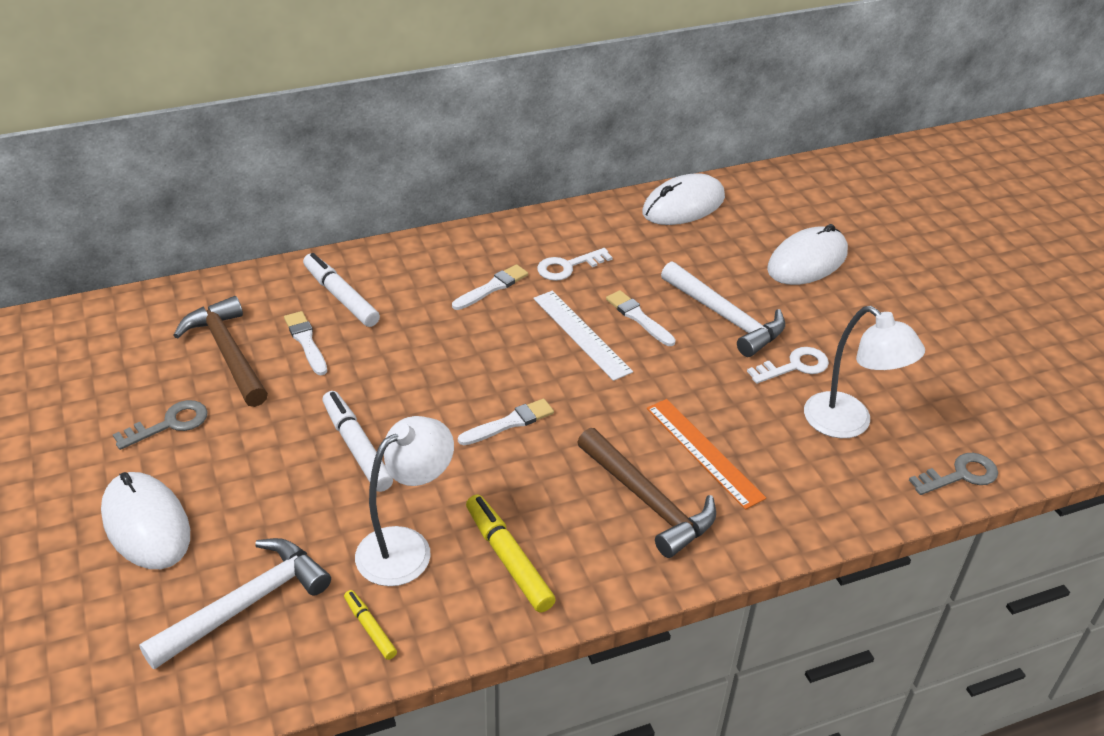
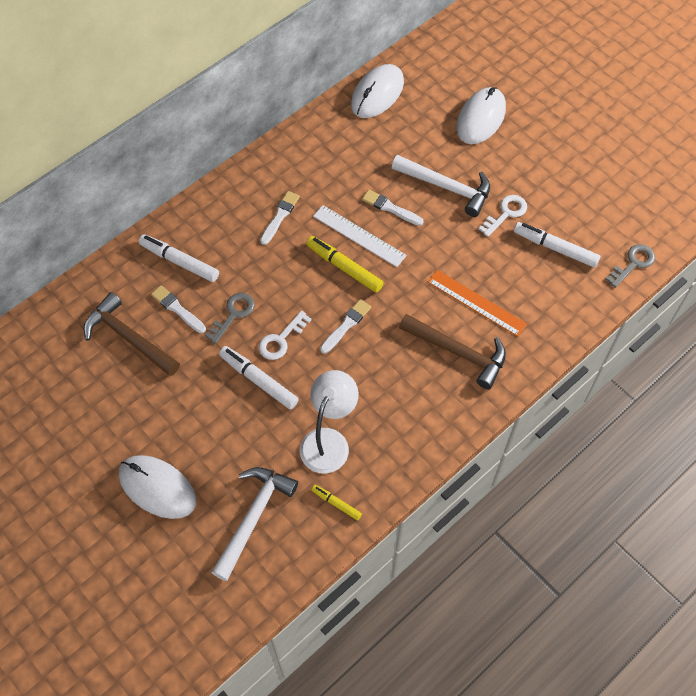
camera: 20 degrees left, 20 degrees up
(169, 424) = (125, 409): grey key -> grey key (233, 314)
(508, 559) = (394, 425): yellow marker -> yellow marker (344, 267)
(568, 267) = (323, 179): white key -> white key (281, 339)
(848, 424) = (555, 248): white lamp -> white marker

